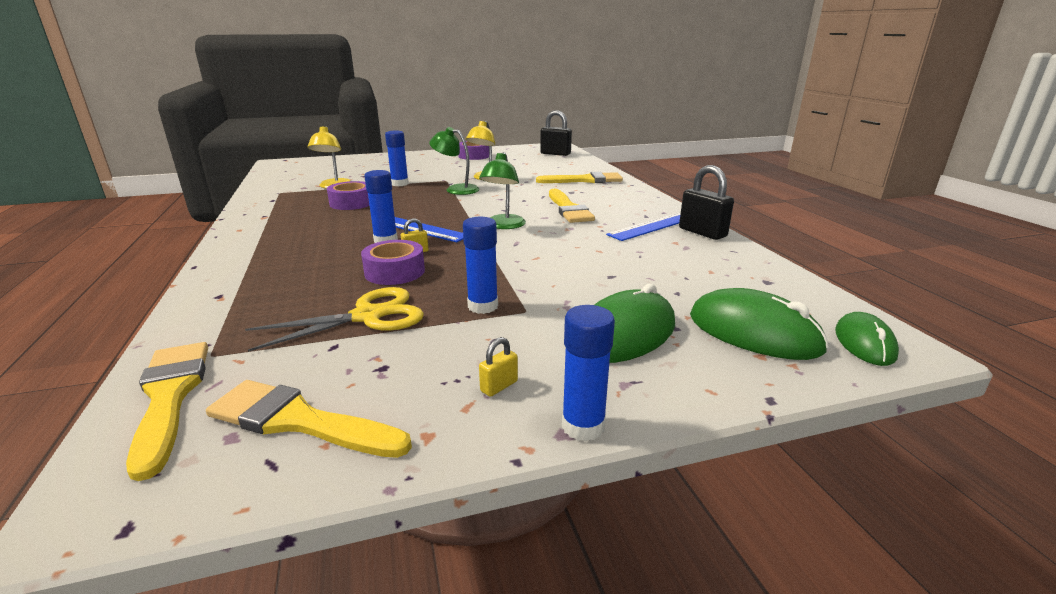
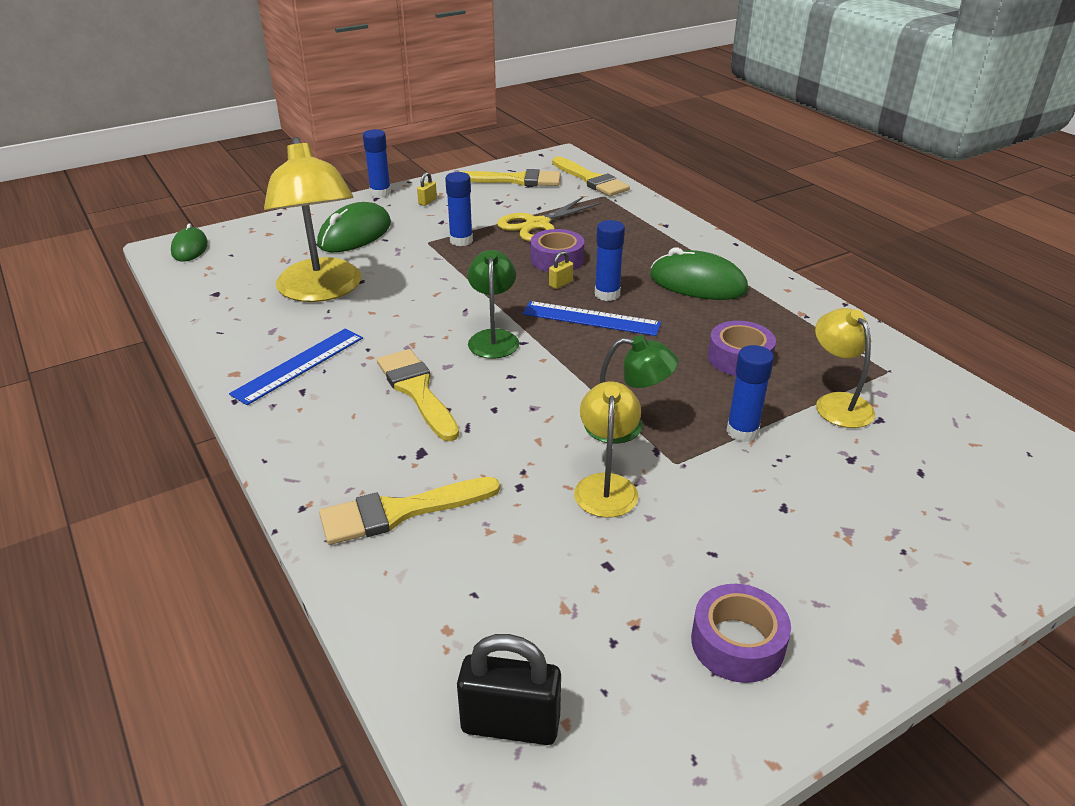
camera: 165 degrees right, 10 degrees up
(651, 271) = (322, 291): none -> yellow lamp
(702, 232) = (238, 360): black padlock -> none
(753, 332) = (263, 246): green mouse -> green mouse (698, 283)

